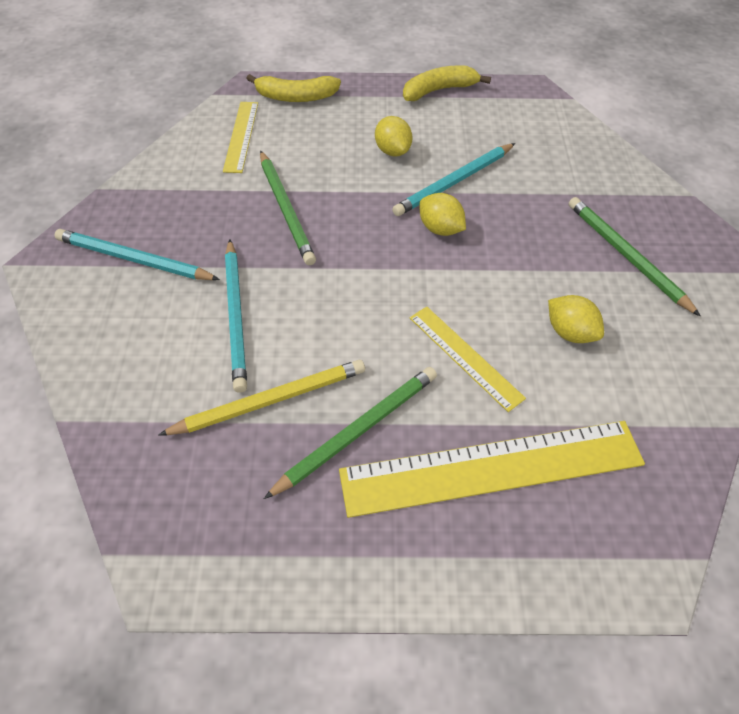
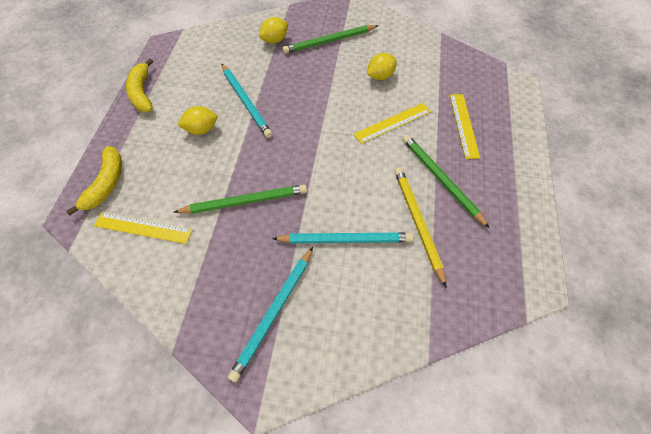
camera: 80 degrees left, 5 degrees up
(440, 229) = (288, 116): yellow lemon -> yellow lemon (275, 40)
(492, 467) = (464, 125): yellow ruler -> yellow ruler, size x0.53

